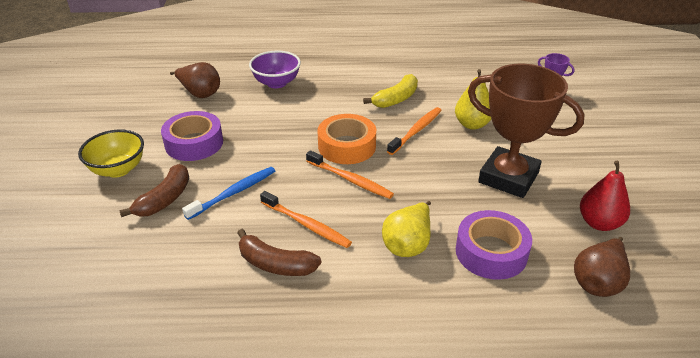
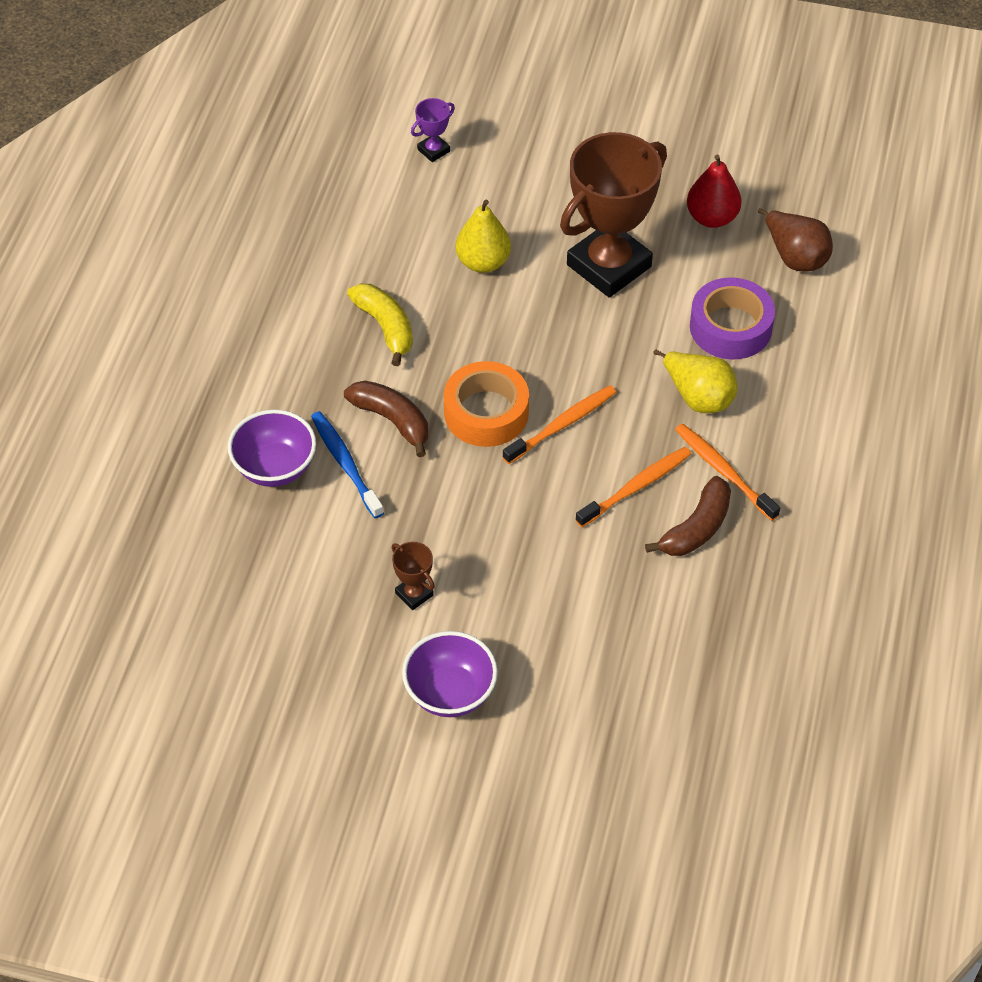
camera: 75 degrees left, 15 degrees up
(118, 169) = (450, 693): yellow bowl -> purple bowl
(164, 199) = (540, 636): brown banana -> brown banana (392, 420)
(194, 143) = (414, 594): purple tape -> brown trophy
(200, 93) = (267, 577): brown pear -> none
(234, 193) = (550, 556): blue toothbrush -> blue toothbrush (345, 463)
(416, 131) = (476, 327): orange toothbrush -> orange toothbrush (724, 471)

